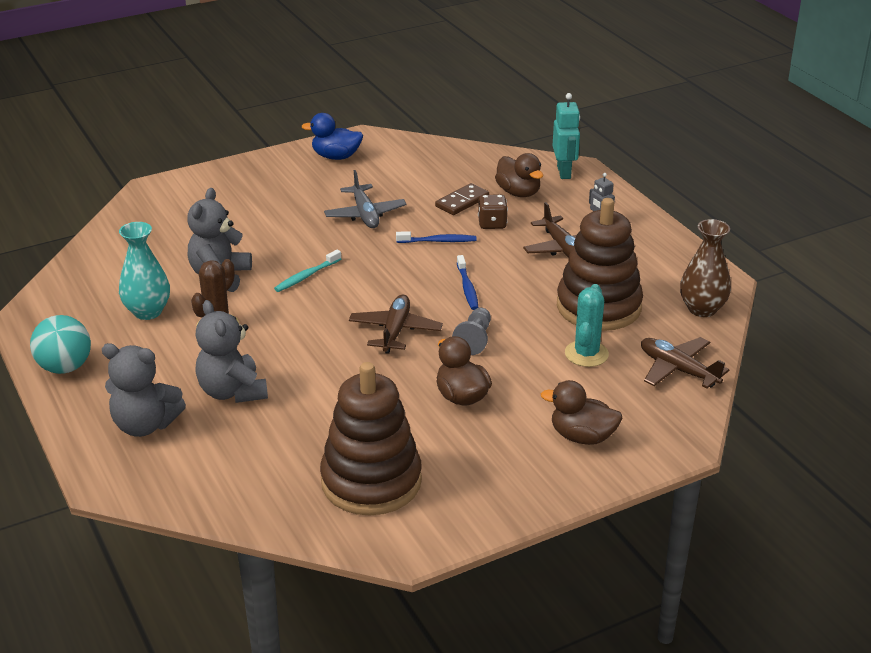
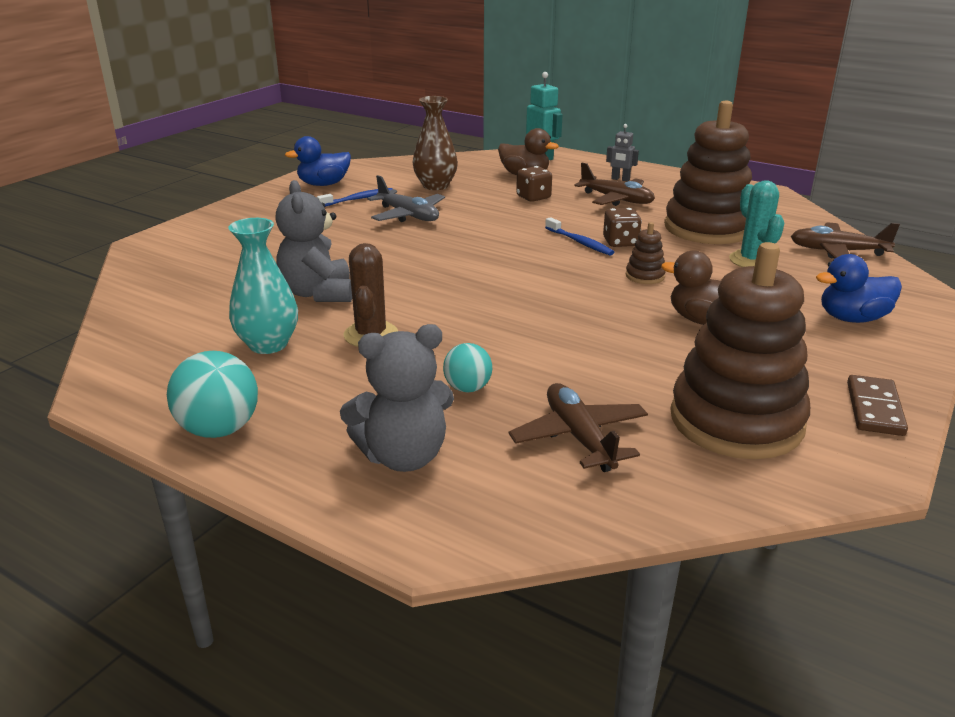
camera: 30 degrees left, 5 degrees down
(232, 392) = (467, 388): grey teddy bear -> turquoise ball
(307, 276) = (413, 270): turquoise toothbrush -> none
(395, 331) = (563, 289): brown plane -> brown plane (579, 437)
(438, 241) = (504, 218): blue toothbrush -> blue toothbrush (358, 199)
(462, 202) = (485, 189): brown domino -> brown domino (874, 408)
(474, 340) = (645, 276): grey pawn -> brown stacking toy
(500, 298) = (620, 242): none -> brown dice
(582, 437) = (852, 318): brown duck -> blue duck
(702, 309) = (784, 211): brown vase -> brown vase (435, 186)

